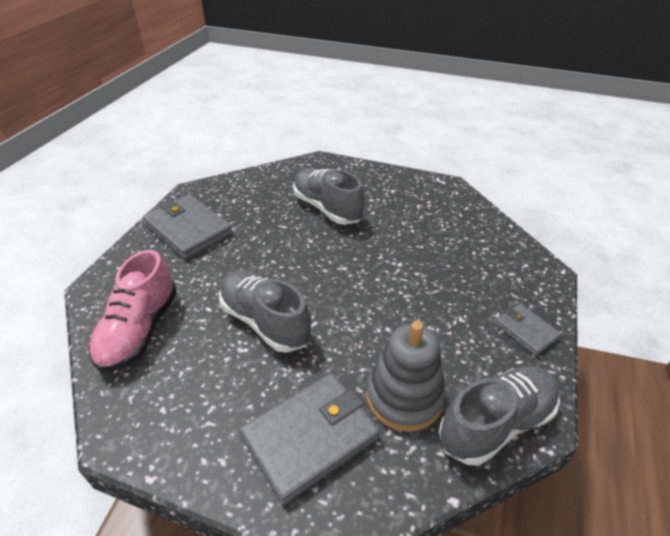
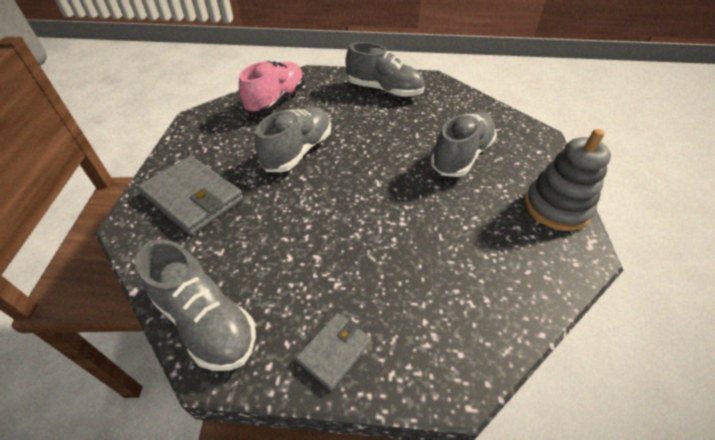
camera: 75 degrees right, 5 degrees up
(140, 330) = (276, 100): pink shoe -> pink shoe turned 120 degrees clockwise
(189, 230) = (384, 90): grey wallet -> grey shoe
(404, 396) = (232, 247): grey stacking toy -> grey stacking toy (556, 207)

